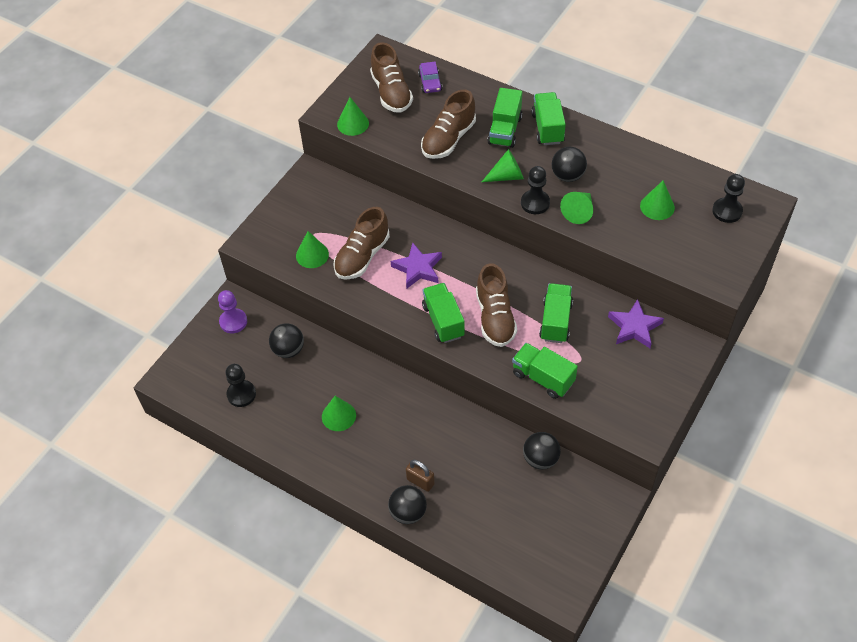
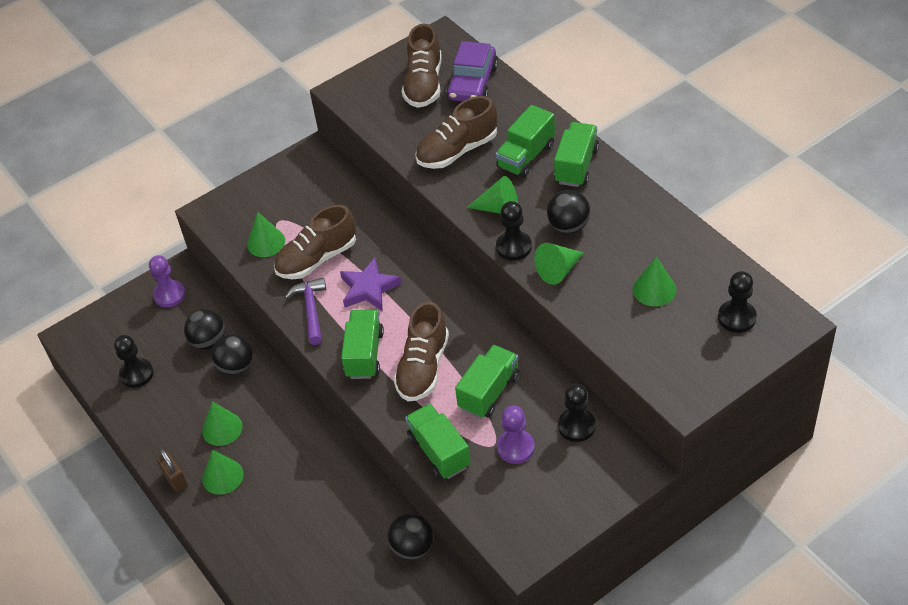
camera: 25 degrees right, 5 degrees down
(353, 124) = (363, 108): green cone -> green cone (222, 476)
(380, 298) = (311, 309): none -> purple hammer
(408, 512) = (237, 558): black ball -> black ball (236, 366)
(420, 481) = (268, 528): brown padlock -> brown padlock (175, 479)
(430, 82) = (472, 83): purple car -> purple car, size x1.66
(598, 357) = (515, 447): none -> purple pawn
(634, 327) = (576, 426): purple star -> black pawn

